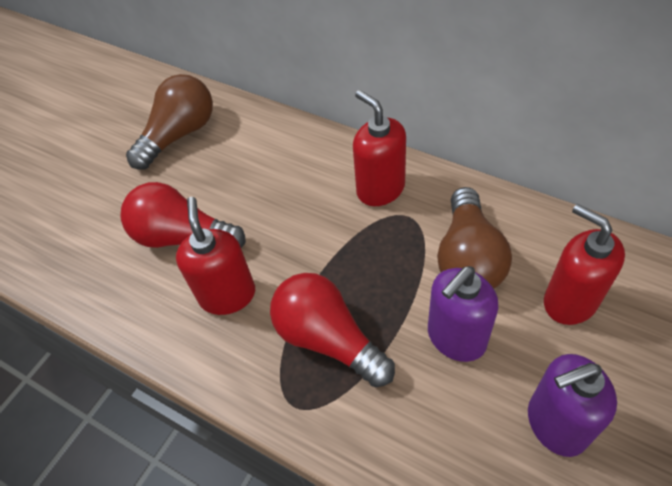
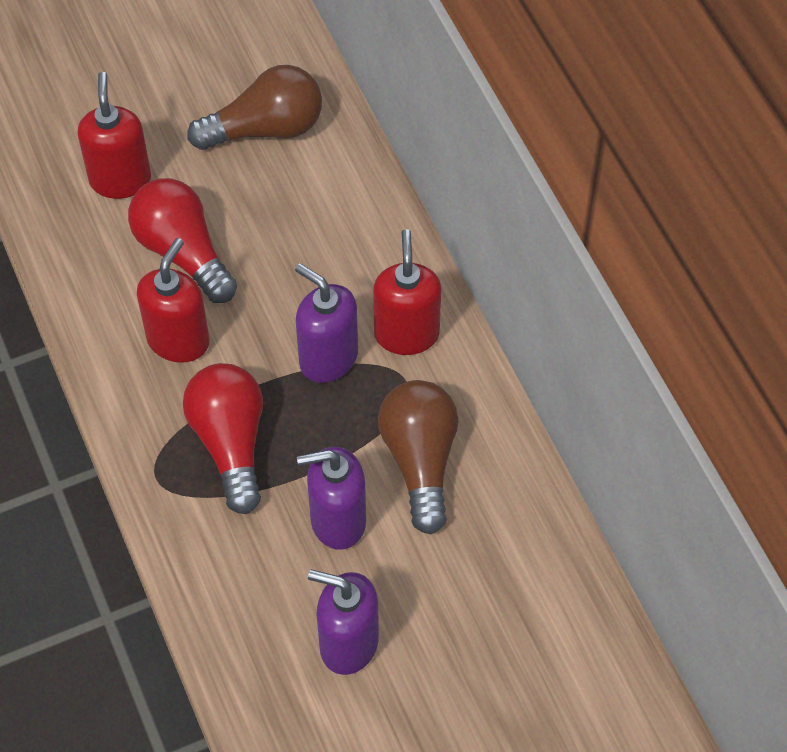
camera: 30 degrees right, 5 degrees up
(344, 236) = (328, 358): none -> purple soap dispenser
(468, 258) = (420, 461): brown light bulb -> brown light bulb turned 135 degrees clockwise
(569, 301) = (467, 563): red soap dispenser -> red soap dispenser (120, 179)

